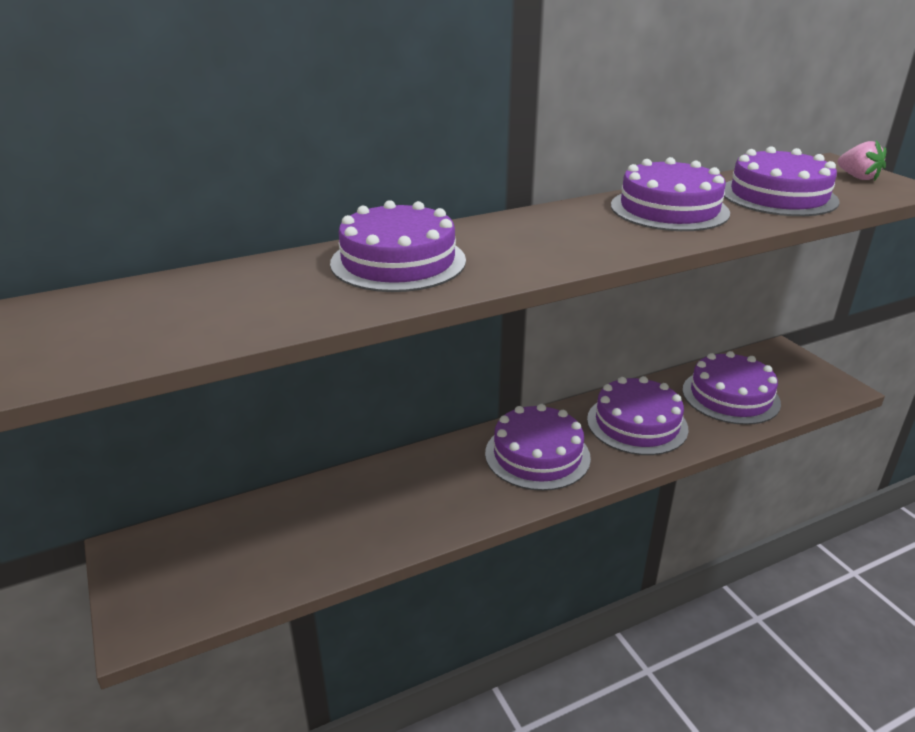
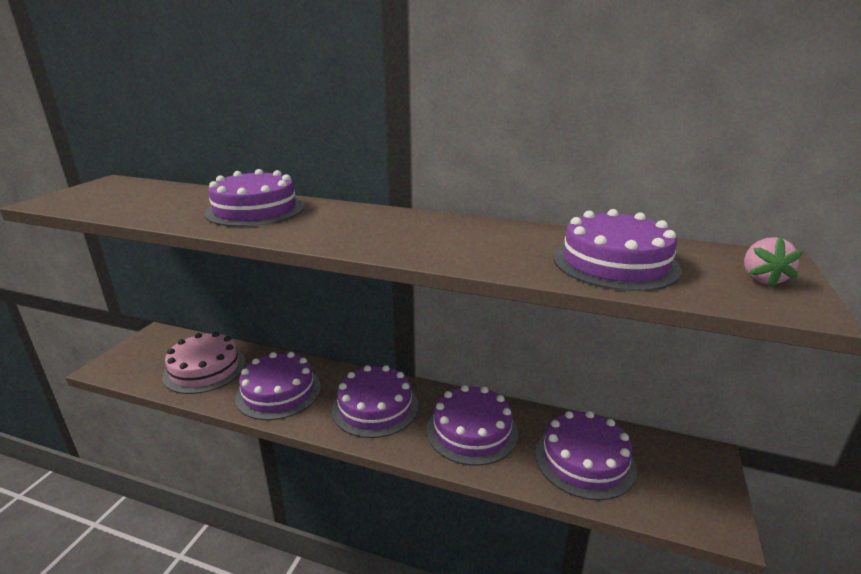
camera: 45 degrees right, 5 degrees down
(293, 537) = (205, 369): none -> pink cake
(669, 209) = (489, 239): purple cake -> purple cake (278, 392)

